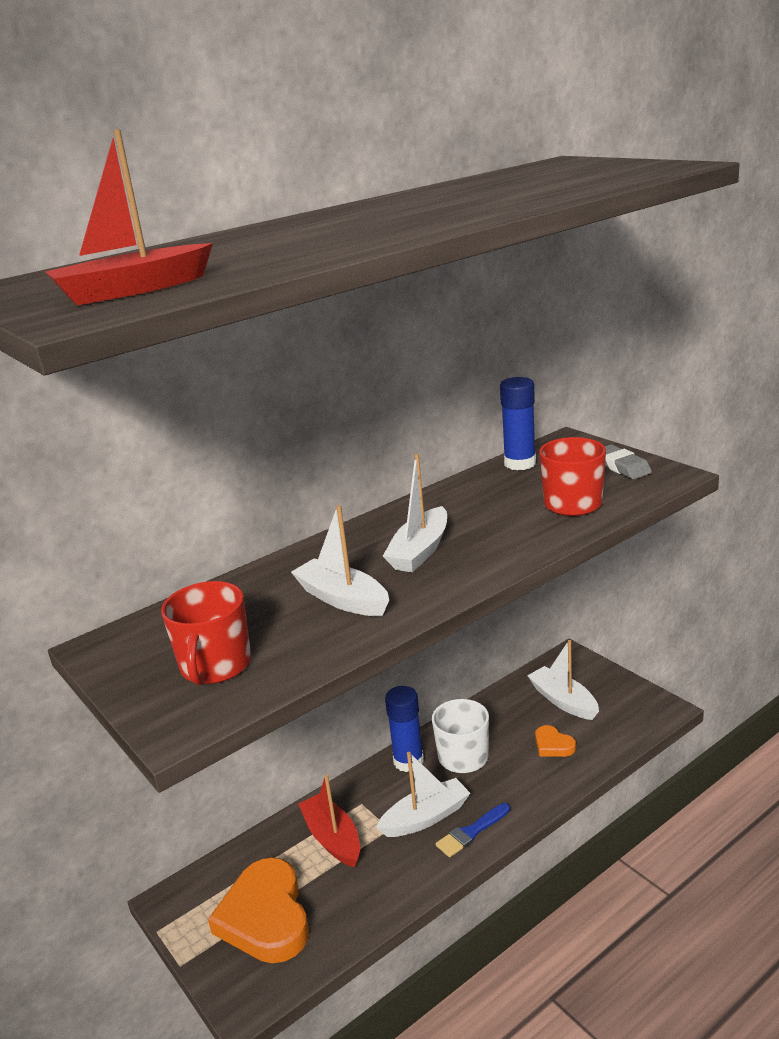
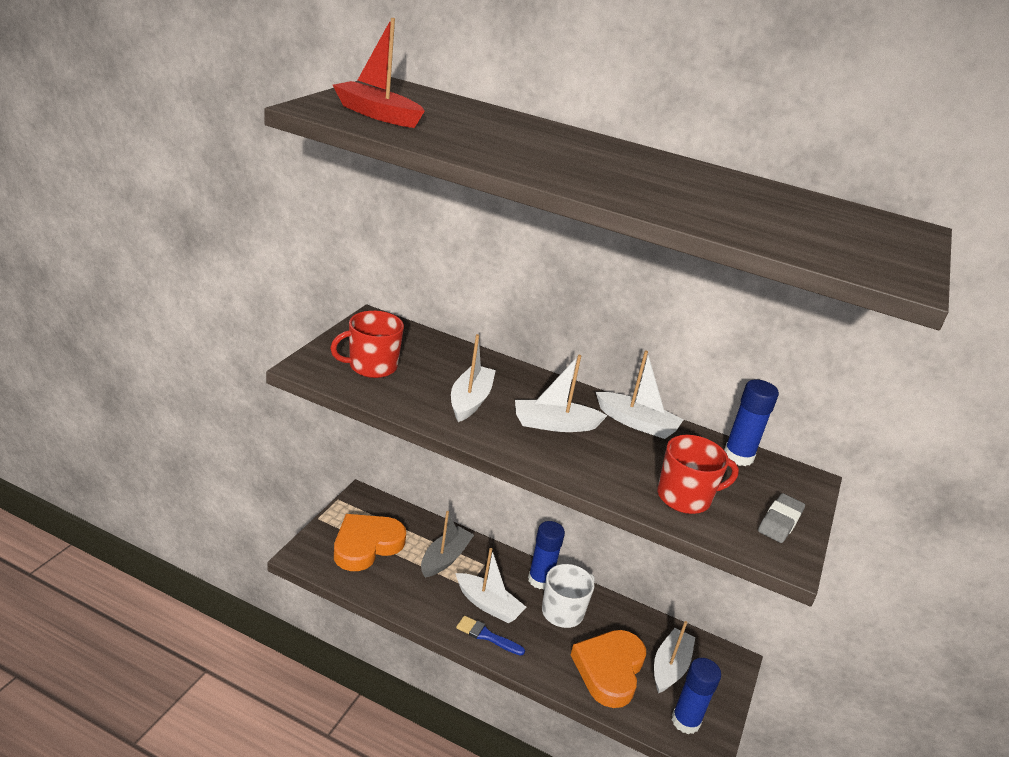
camera: 55 degrees right, 5 degrees up
(332, 838) = (445, 558): red boat -> grey boat
(442, 502) = (637, 423): none -> white boat
(553, 745) = (609, 670): orange heart -> orange heart, size x2.14
(630, 712) = (685, 721): none -> blue glue stick

